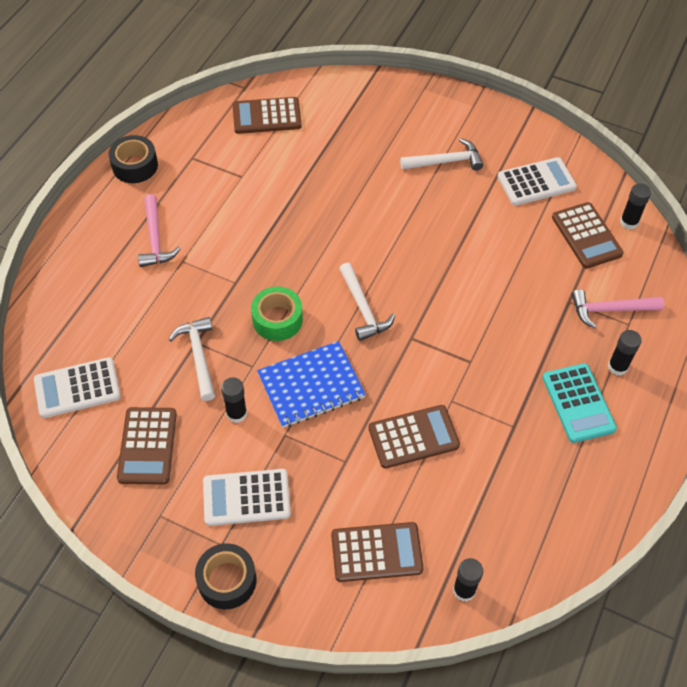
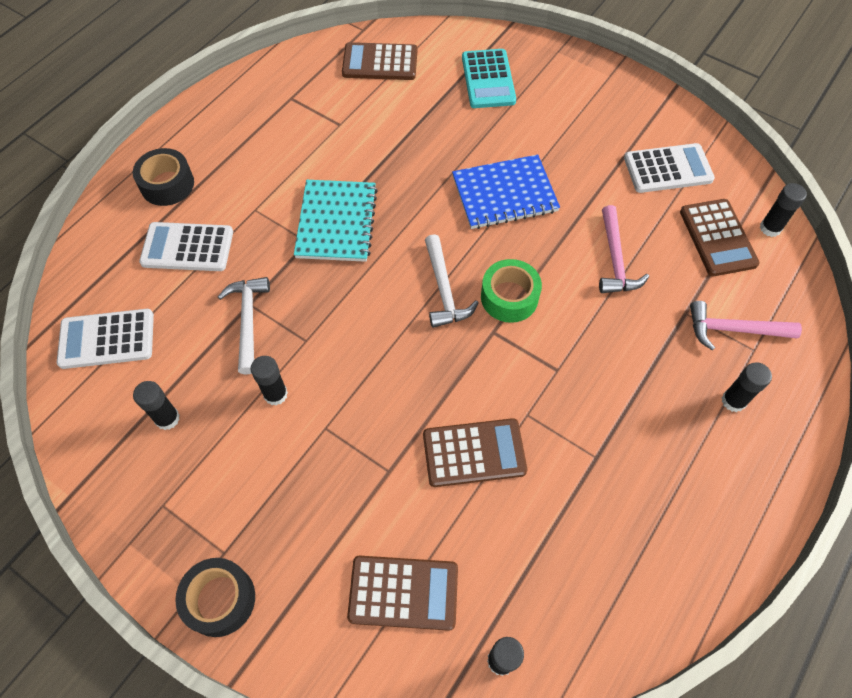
camera: 10 degrees right, 5 degrees up
(135, 166) = (228, 100): black tape -> black tape (167, 184)
(147, 446) = (167, 418): brown calculator -> black glue stick
(155, 239) = (231, 181): pink hammer -> pink hammer (615, 259)
(246, 498) = (265, 499): white calculator -> white calculator (187, 248)
(258, 263) = (336, 222): none -> turquoise notebook
(277, 319) = (345, 290): green tape -> green tape (509, 297)
(311, 386) = (367, 373): blue notebook -> blue notebook (504, 194)
(445, 161) = (568, 134): white hammer -> none
(578, 403) = (679, 439): turquoise calculator -> turquoise calculator (488, 79)

